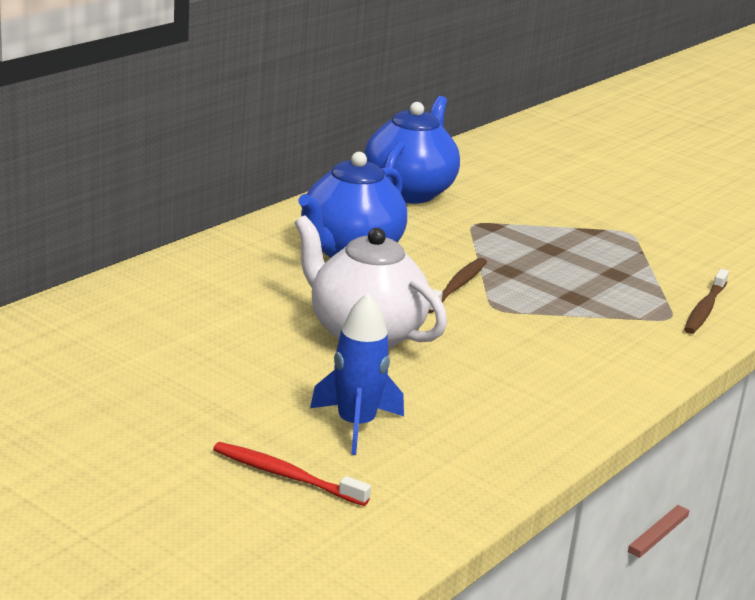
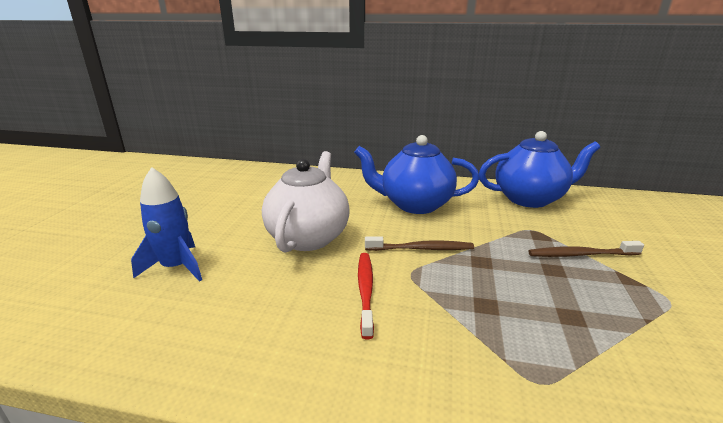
camera: 65 degrees right, 0 degrees up
(286, 476) = (98, 262): red toothbrush -> red toothbrush (365, 291)
(705, 309) = (604, 409): brown toothbrush -> brown toothbrush (581, 254)

